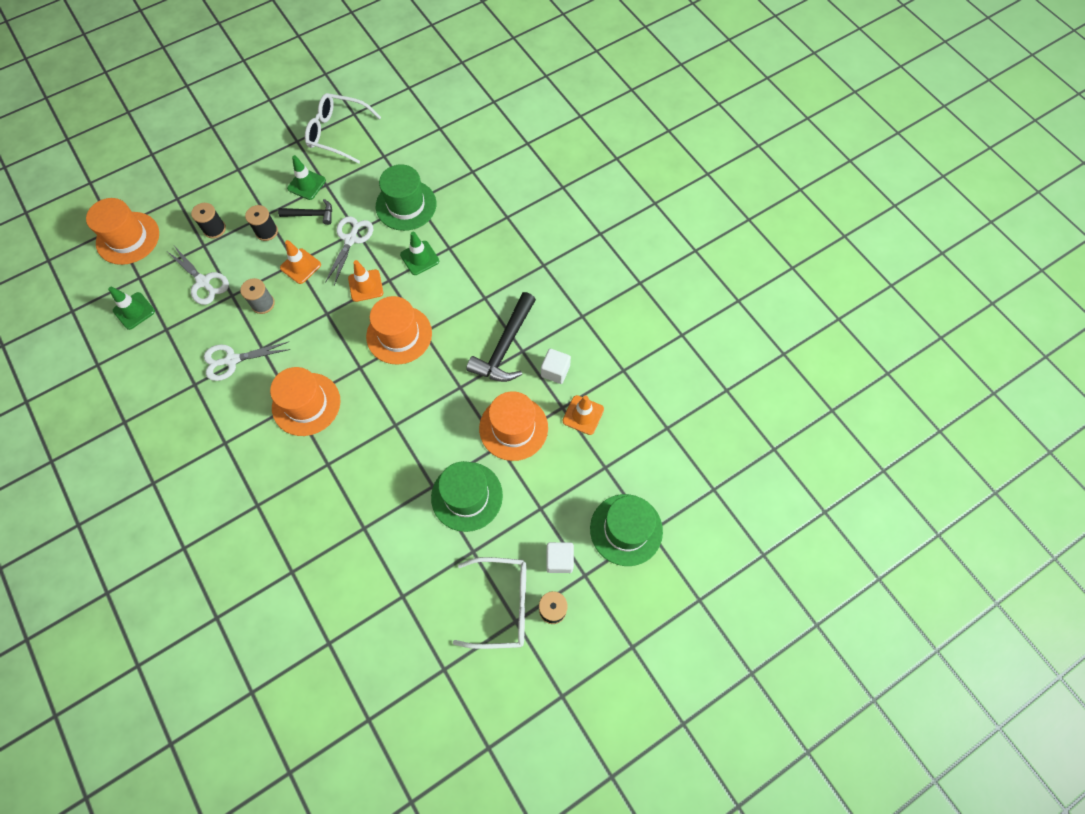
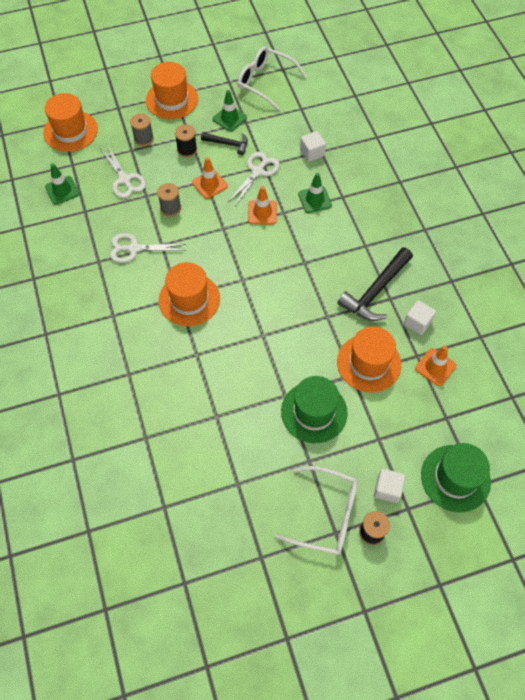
camera: 15 degrees right, 5 degrees down
(214, 229) = (143, 139): black spool -> grey spool
(399, 335) = (283, 260): orange hat -> orange hat (172, 99)
(406, 205) = (312, 153): green hat -> white cube

